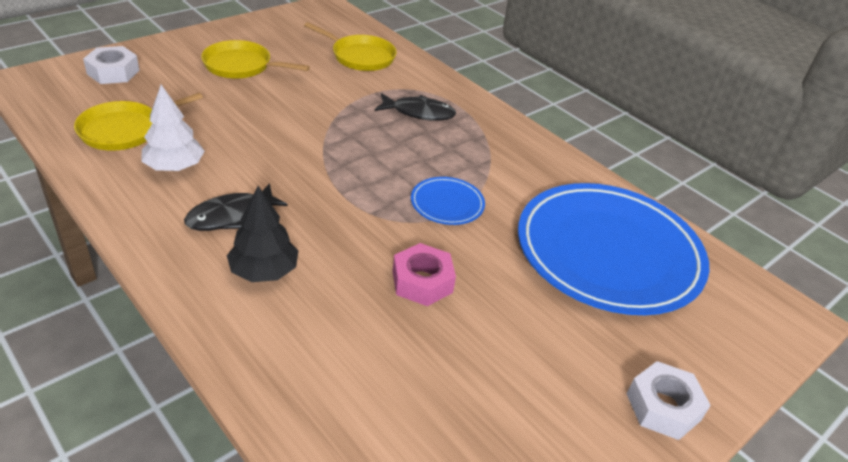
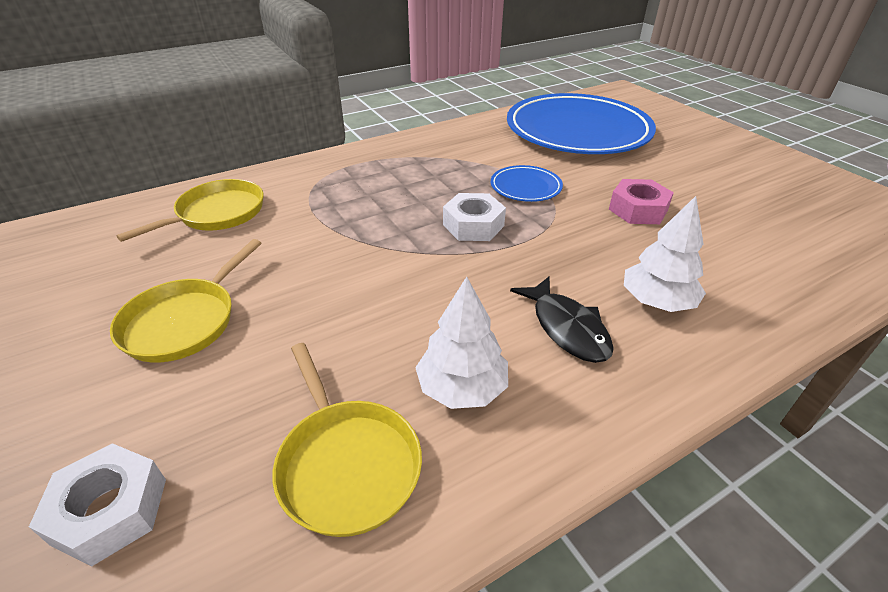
camera: 75 degrees left, 0 degrees up
(264, 271) = (657, 302): black tree -> white tree
(419, 113) = (364, 186): black fish -> none
(663, 407) = (721, 139): white nut -> white nut (473, 225)

